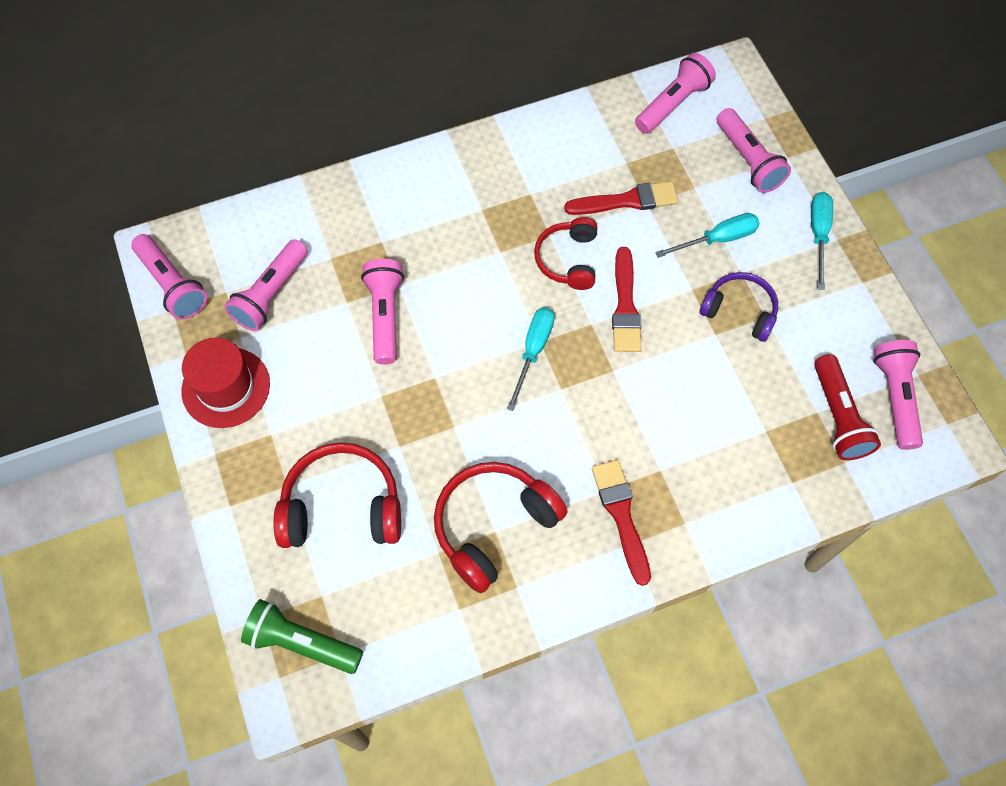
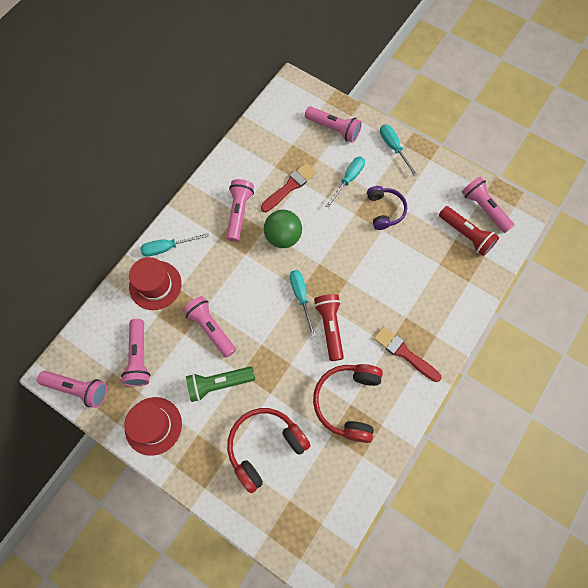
camera: 35 degrees left, 5 degrees up
(302, 642) = (297, 532): green flashlight -> green flashlight (219, 383)
(356, 219) = (155, 285): none -> red hat
(406, 183) = (167, 247): none -> turquoise screwdriver
(543, 415) = (330, 327): none -> red flashlight
(568, 259) = (283, 237): red headphones -> green ball
(625, 306) = (329, 243): red brush -> none
(673, 104) = (275, 120): pink flashlight -> pink flashlight (239, 213)
(739, 311) = (385, 210): purple headphones -> purple headphones turned 90 degrees clockwise

